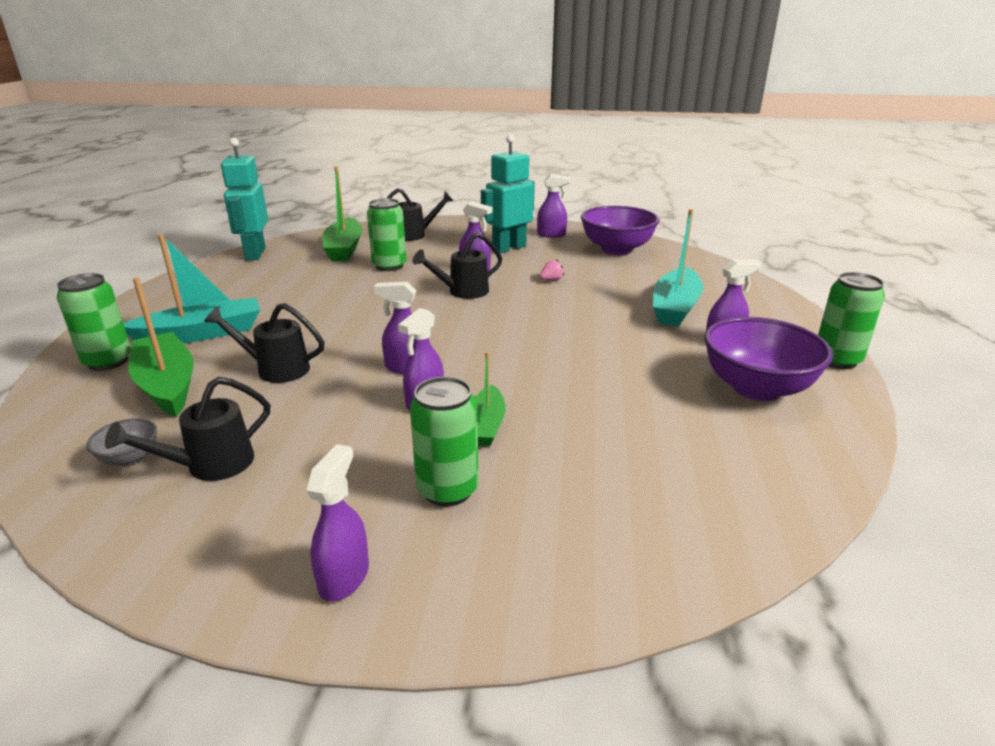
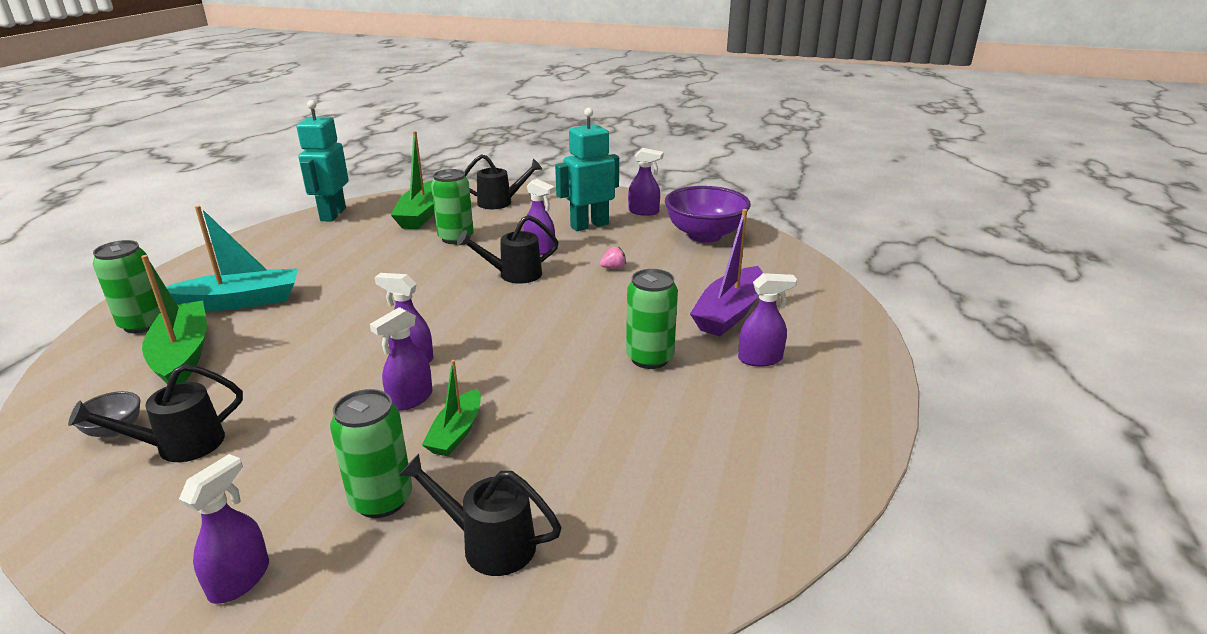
camera: 10 degrees right, 0 degrees up
(275, 369) = (288, 347): black watering can -> black watering can (488, 543)
(675, 308) = (729, 313): turquoise boat -> purple boat
(756, 388) = (763, 421): purple bowl -> none
(837, 360) = (876, 395): green can -> green can (649, 358)

